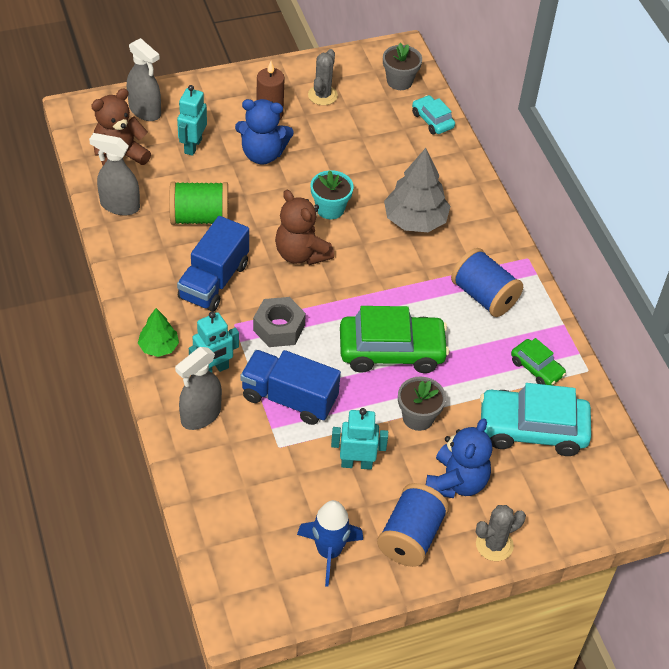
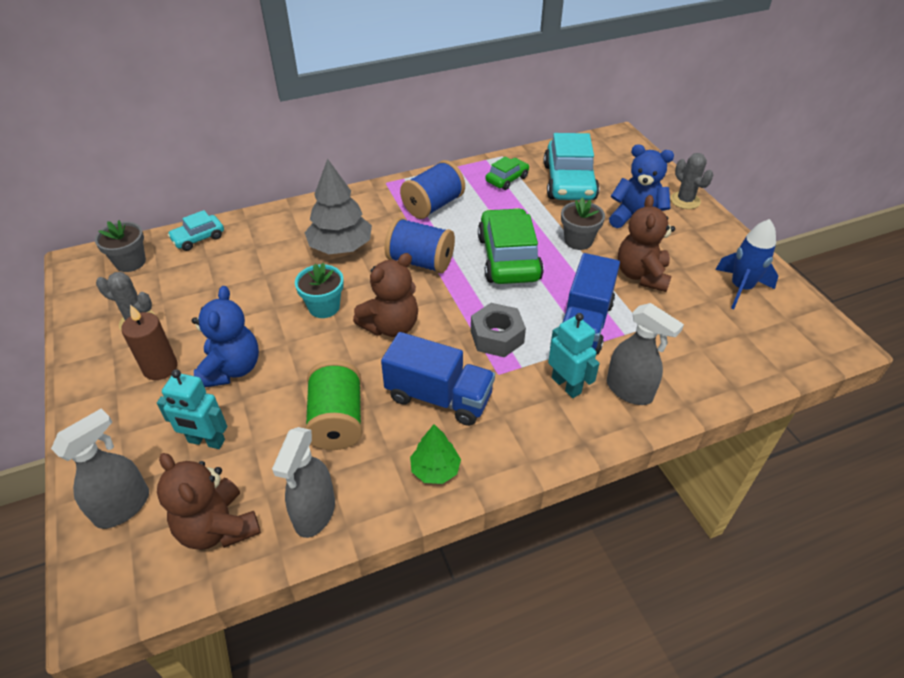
camera: 90 degrees left, 5 degrees down
(159, 347) = (547, 439): green tree -> green tree (435, 469)
(356, 463) = (641, 275): turquoise robot -> brown teddy bear
(410, 537) = (700, 242): blue spool -> blue spool (420, 262)

